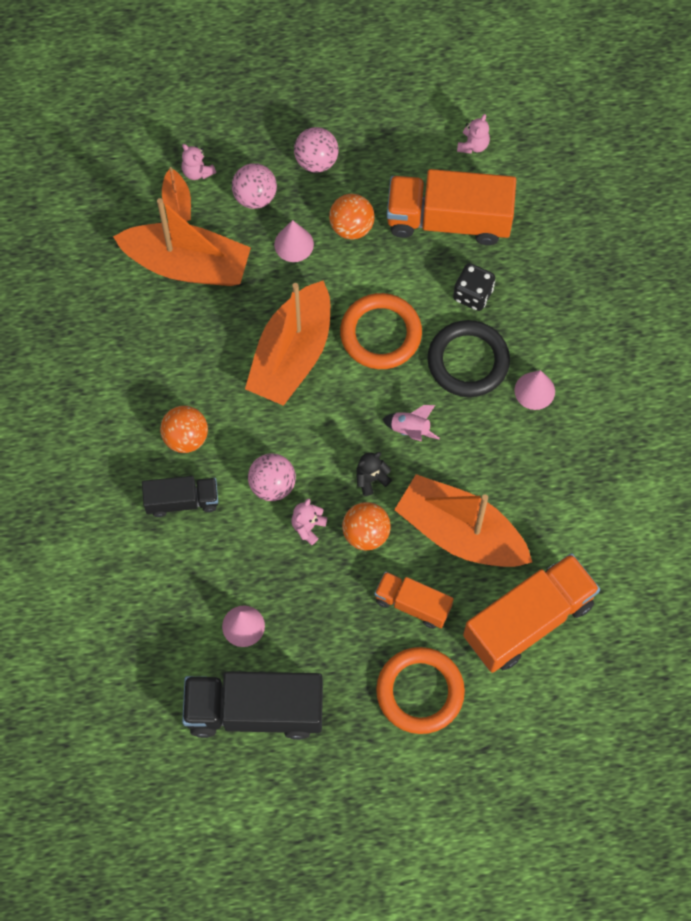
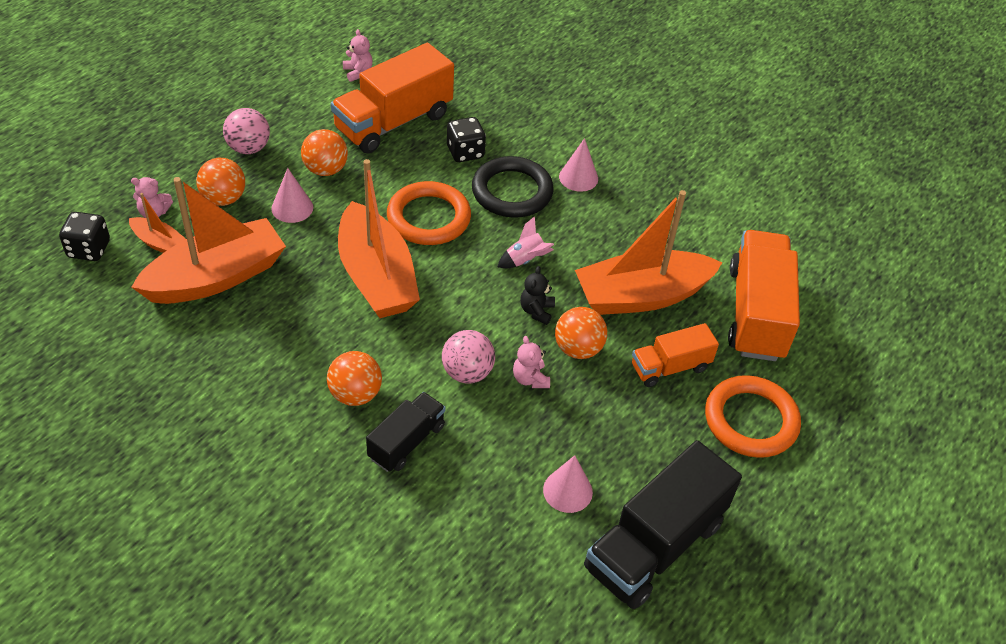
camera: 50 degrees left, 20 degrees down
(128, 171) = (89, 249): none -> black dice
(255, 196) = (224, 198): pink ball -> orange ball

